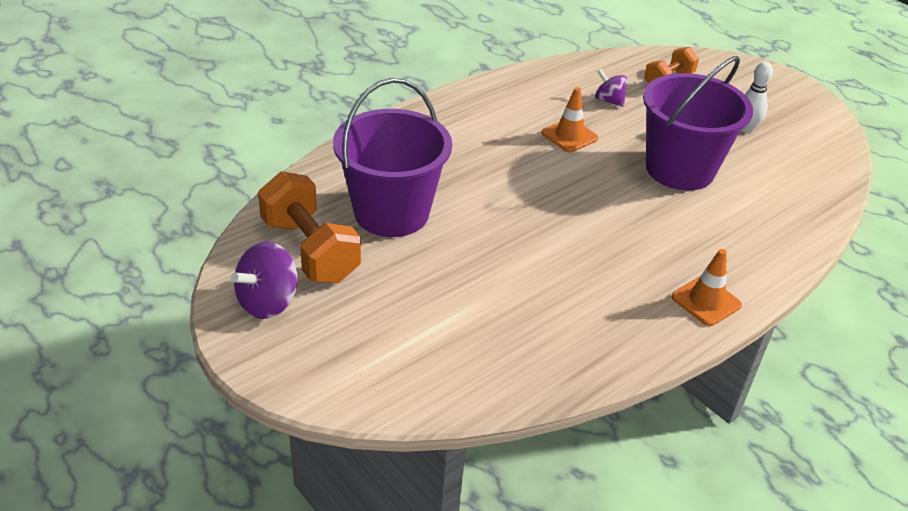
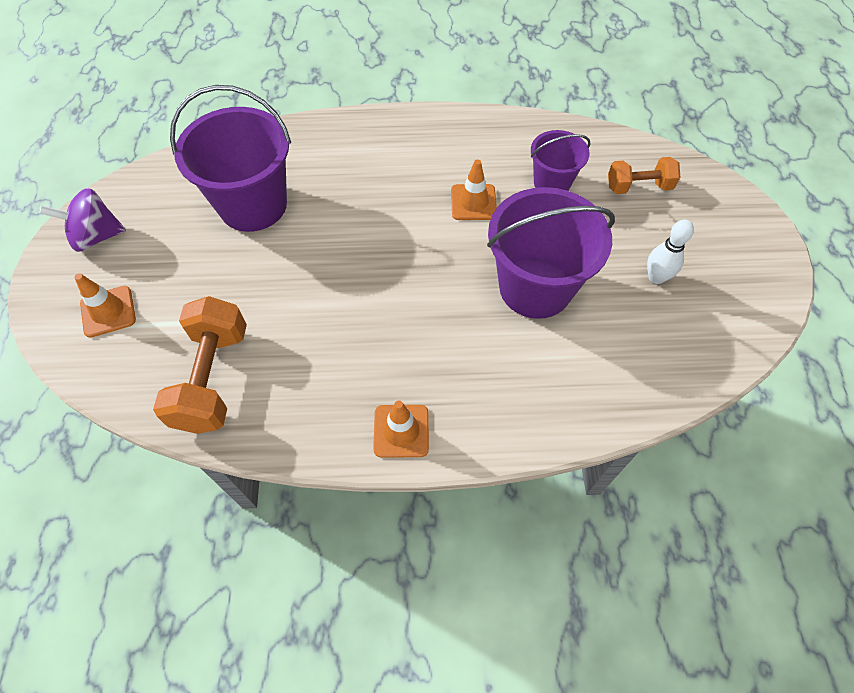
camera: 40 degrees right, 20 degrees up
(310, 250) = (165, 208): orange dumbbell -> orange dumbbell (212, 378)
(360, 351) = (108, 311): none -> orange traffic cone
(608, 101) = (552, 182): purple spinning top -> purple bucket

